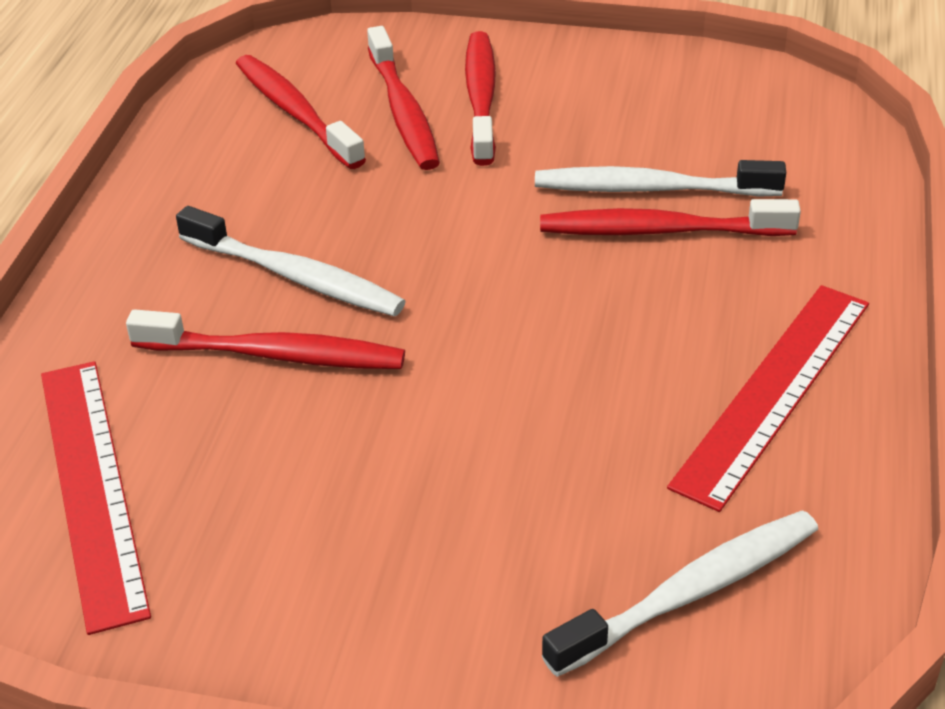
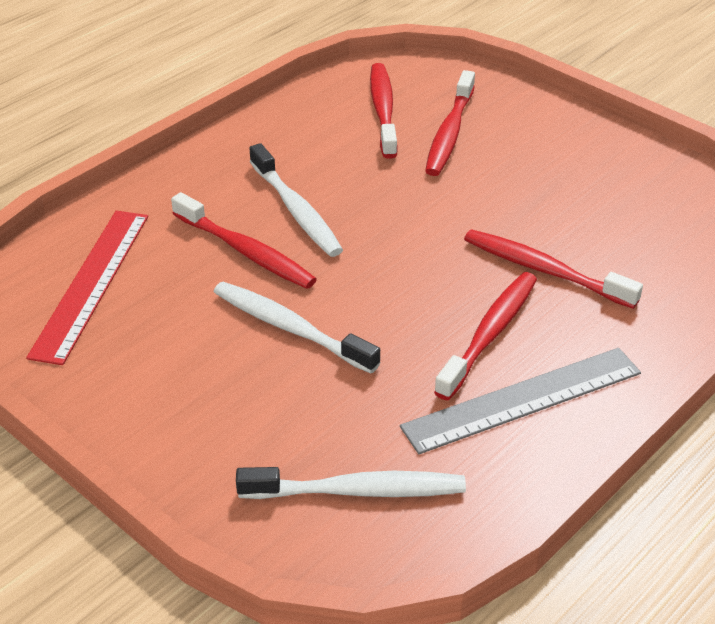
camera: 30 degrees right, 0 degrees up
(481, 98) = (507, 142): red toothbrush -> red toothbrush (489, 335)
(651, 189) = (564, 241): white toothbrush -> white toothbrush (291, 328)
(773, 391) = (522, 399): red ruler -> grey ruler

